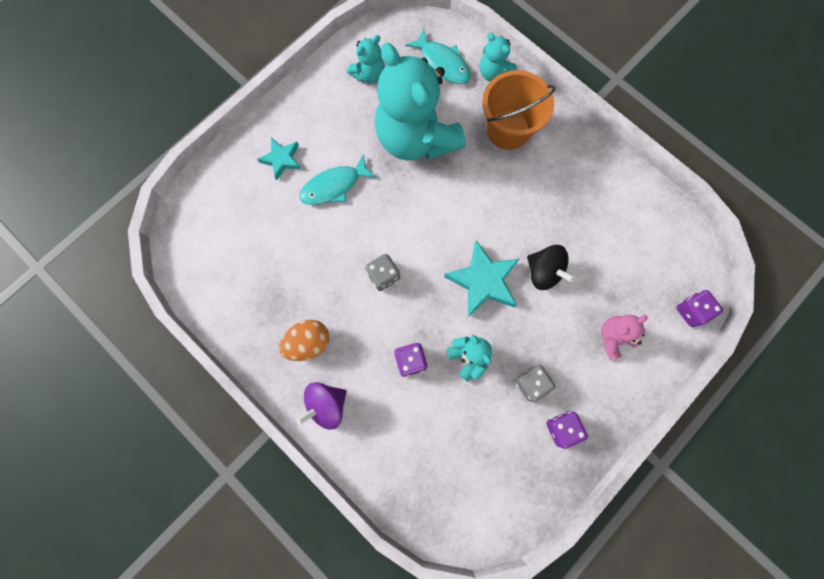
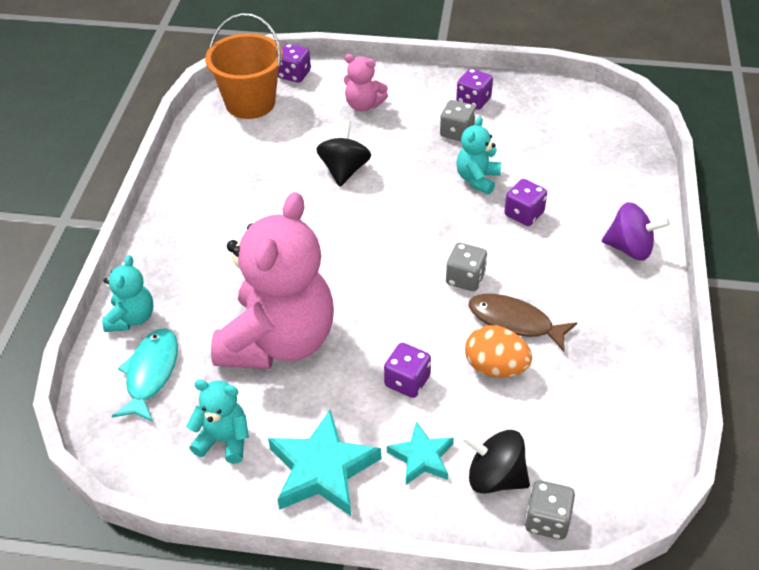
camera: 125 degrees left, 30 degrees down
(198, 191) = (547, 520): none -> grey dice
(241, 186) = (495, 477): none -> black spinning top
(308, 343) = (593, 296): orange egg -> orange egg (495, 368)
(327, 277) = (515, 323): none -> brown fish
(334, 186) = (407, 381): turquoise fish -> purple dice
(416, 138) = (278, 341): turquoise teddy bear -> pink teddy bear
(483, 281) = (394, 205): turquoise star -> turquoise star (322, 469)
(508, 130) = (203, 269): orange bucket -> orange bucket (250, 103)

